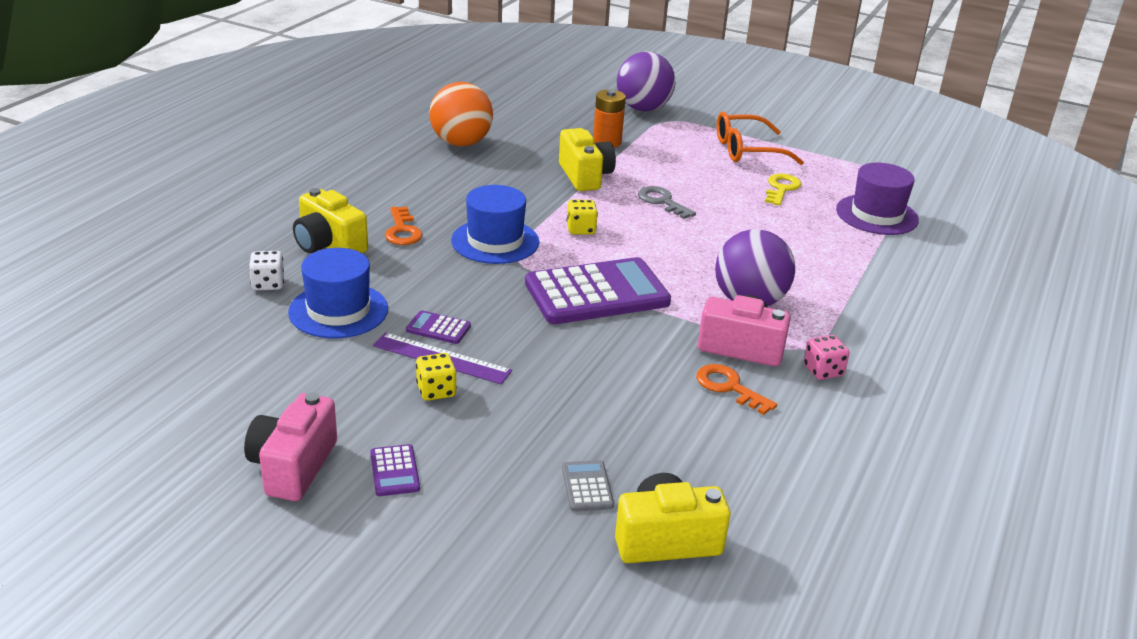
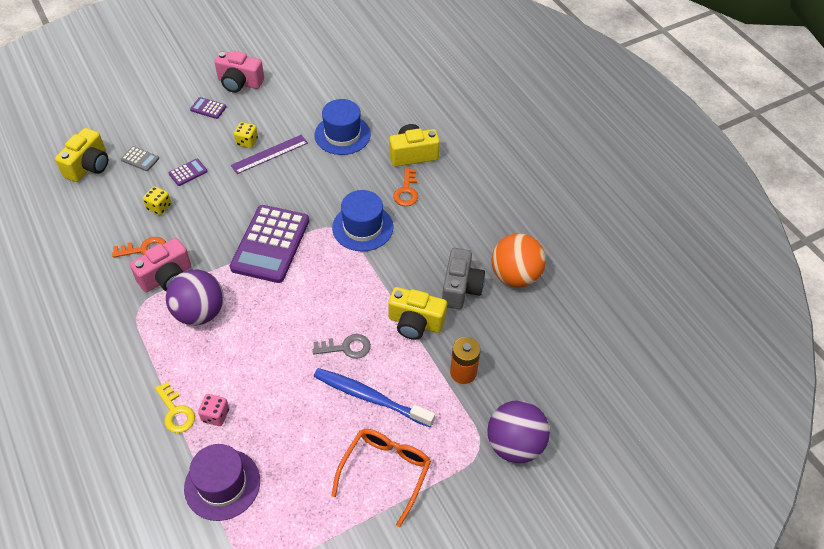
camera: 125 degrees right, 20 degrees up
(268, 284) = (389, 119): white dice -> none
(293, 466) = (239, 83): pink camera -> pink camera turned 150 degrees clockwise
(402, 231) = (406, 191): orange key -> orange key turned 105 degrees counterclockwise
(438, 328) = (295, 164): purple calculator -> purple calculator (188, 172)
(512, 165) = (460, 288): none -> grey camera
(581, 229) = (345, 277): yellow dice -> yellow dice (159, 207)
(694, 175) = (370, 397): none -> blue toothbrush
(781, 188) = (308, 445): yellow key -> yellow key (176, 412)
(823, 371) = (115, 300): pink dice -> pink dice (215, 415)

